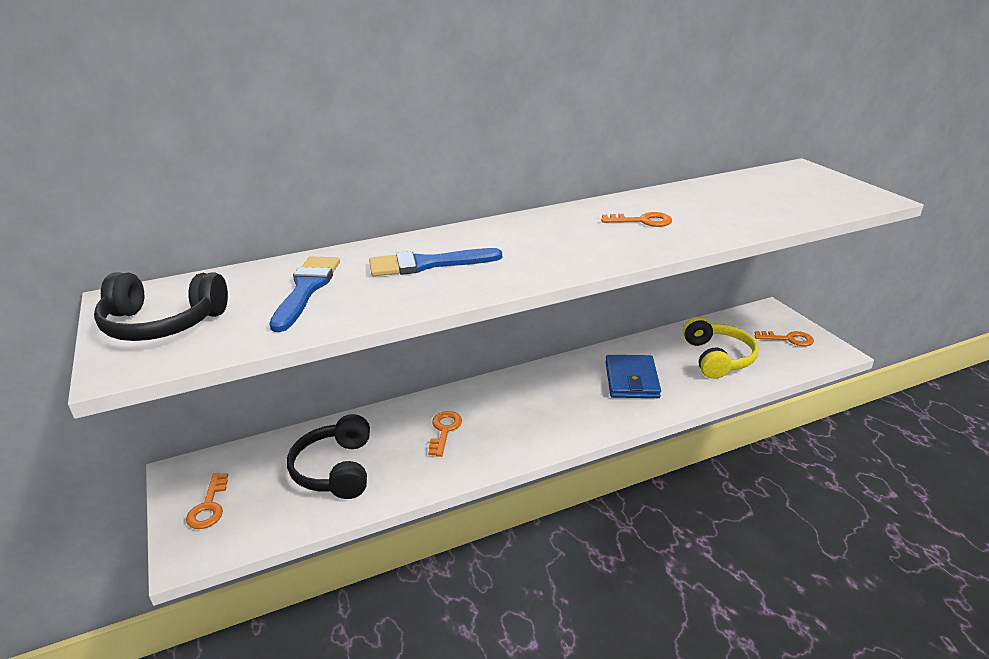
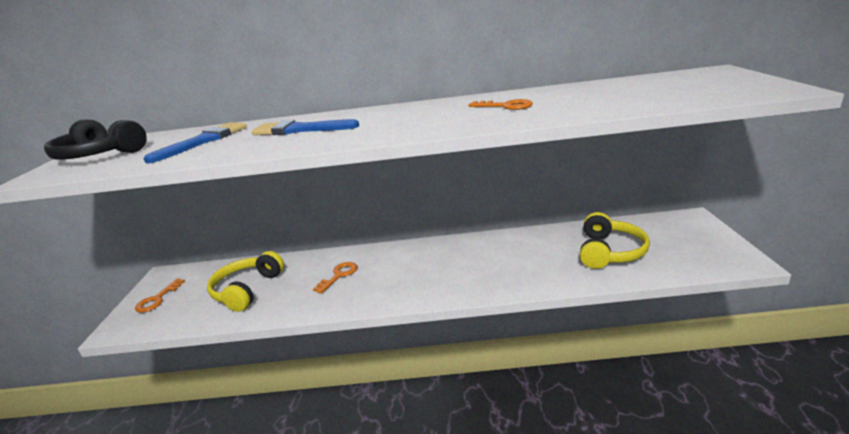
camera: 25 degrees right, 5 degrees down
(335, 469) = (247, 290): black headphones -> yellow headphones
(631, 380) = (514, 259): blue wallet -> none
(788, 339) = (697, 244): orange key -> none

